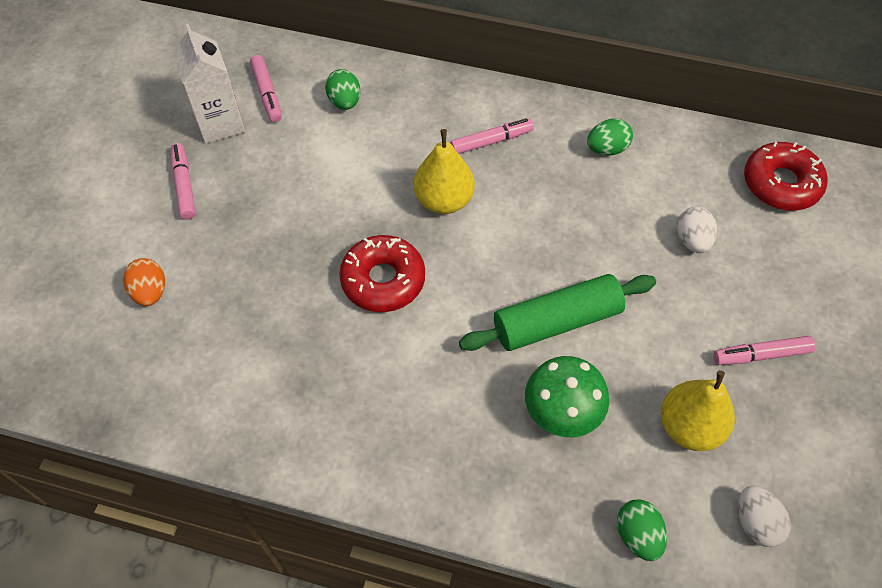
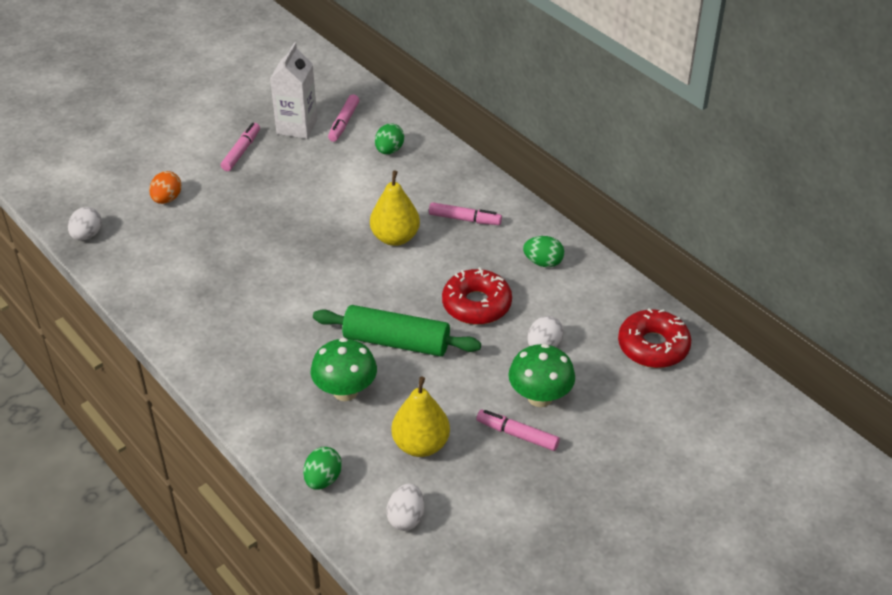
camera: 35 degrees right, 15 degrees down
(93, 395) = (87, 235): none -> white egg
(383, 280) = (309, 262): red donut -> red donut (476, 304)
(741, 300) = (540, 397): none -> green mushroom

